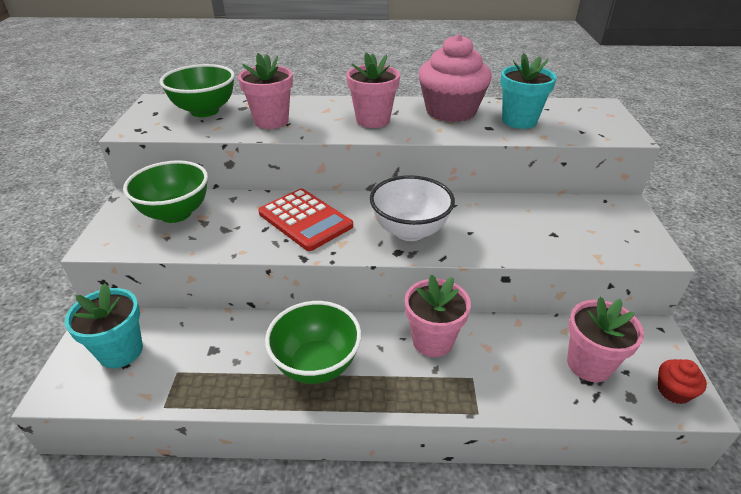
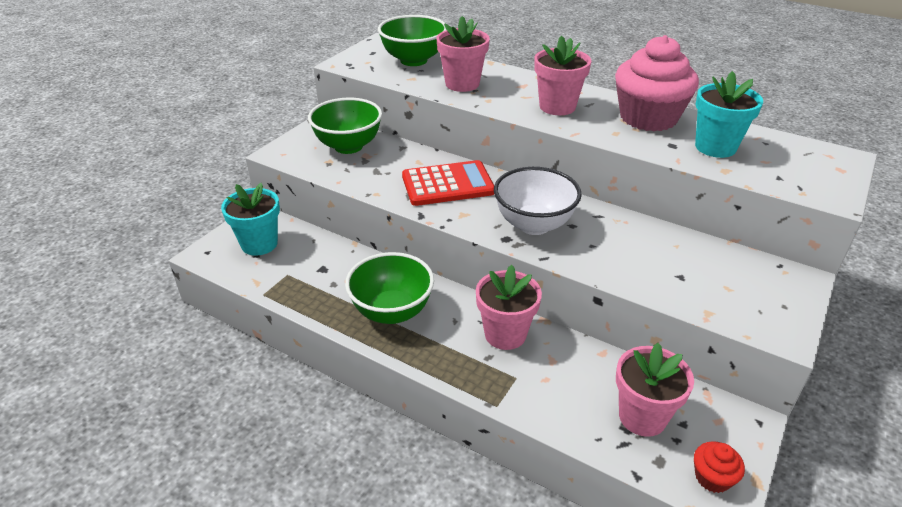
camera: 30 degrees right, 0 degrees up
(305, 220) = (448, 184): red calculator -> red calculator turned 90 degrees counterclockwise

